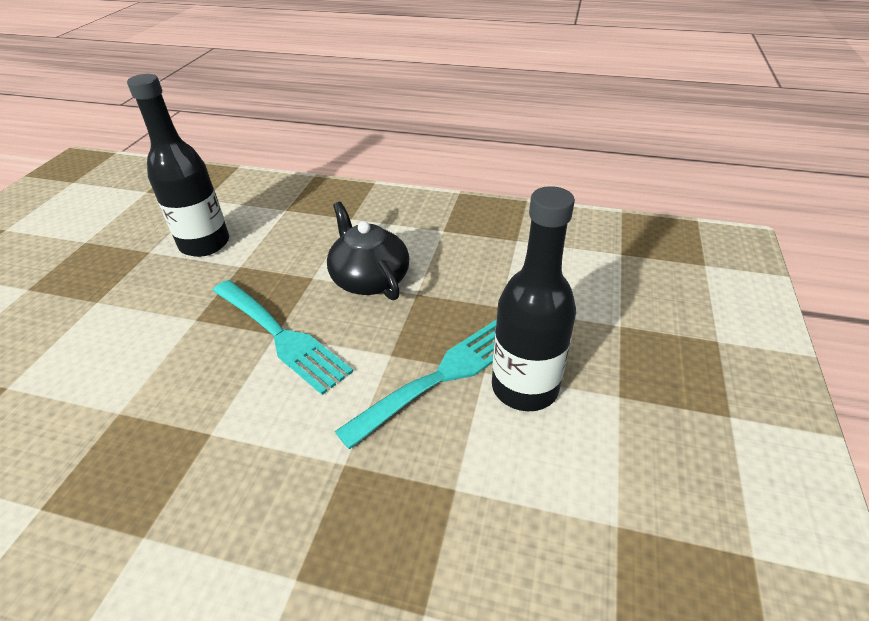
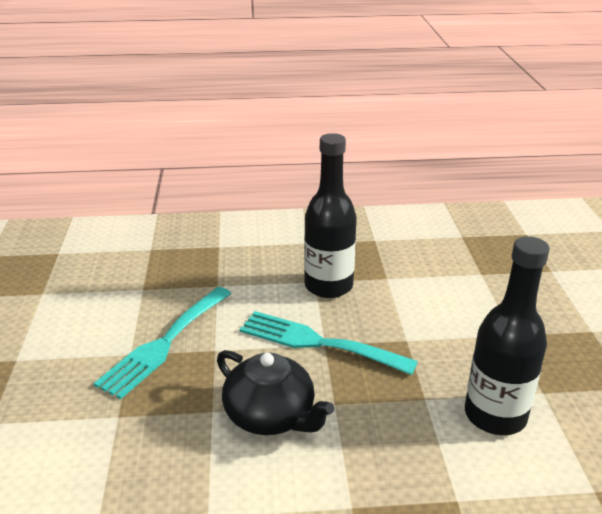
camera: 160 degrees right, 10 degrees down
(524, 387) = (95, 349): black bottle -> black bottle (328, 286)

